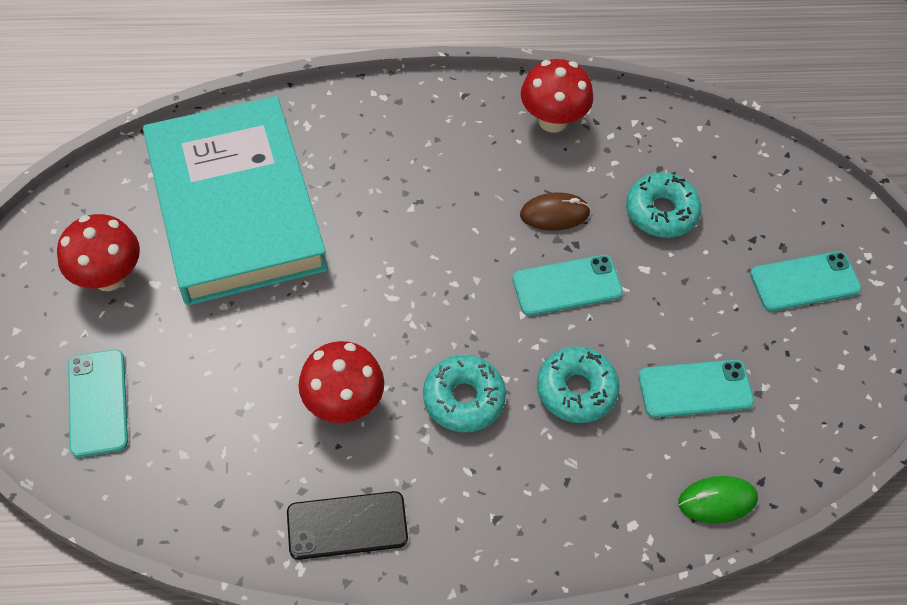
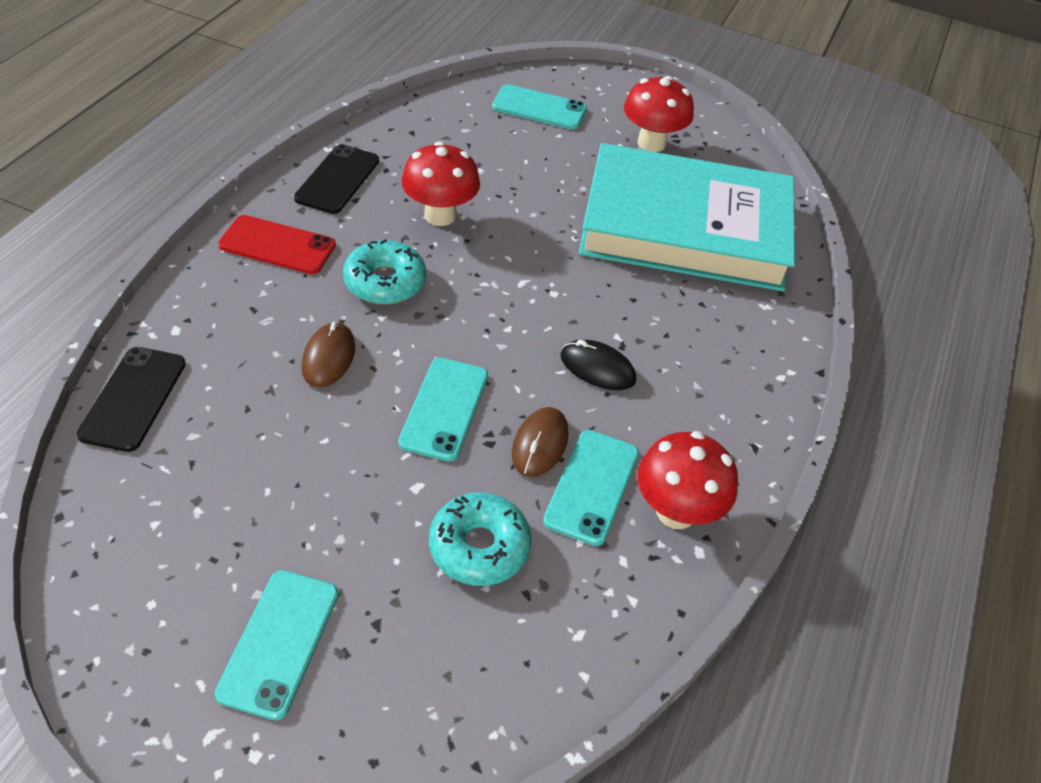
camera: 115 degrees right, 10 degrees down
(455, 208) = (597, 368): none -> black mouse
(478, 515) = (277, 245): none -> red phone
(576, 390) = (328, 357): turquoise donut -> brown mouse
(695, 389) = (249, 448): turquoise phone -> turquoise phone (591, 486)
(717, 501) = (133, 398): green mouse -> black phone

